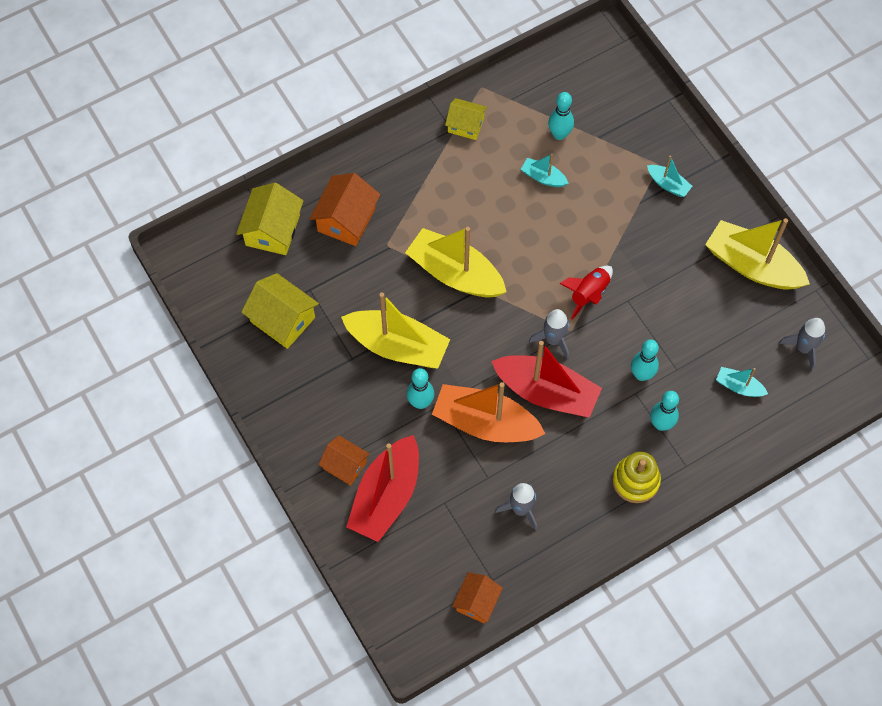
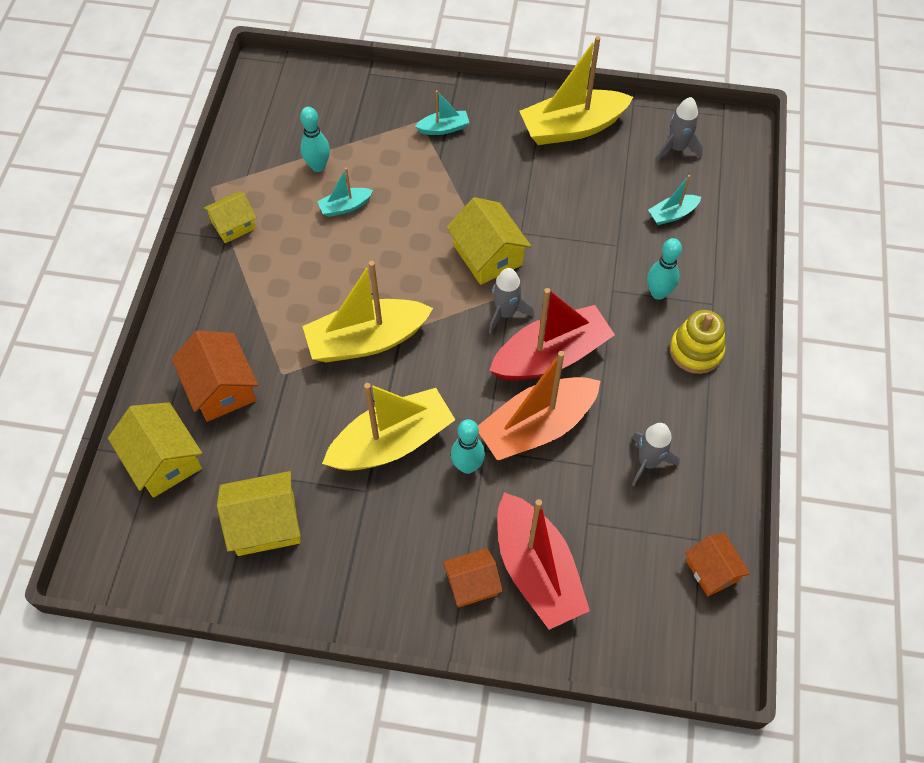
camera: 50 degrees left, 5 degrees down
(588, 294) = (487, 255): red rocket -> yellow house
(641, 374) = (599, 273): turquoise bowling pin -> none

